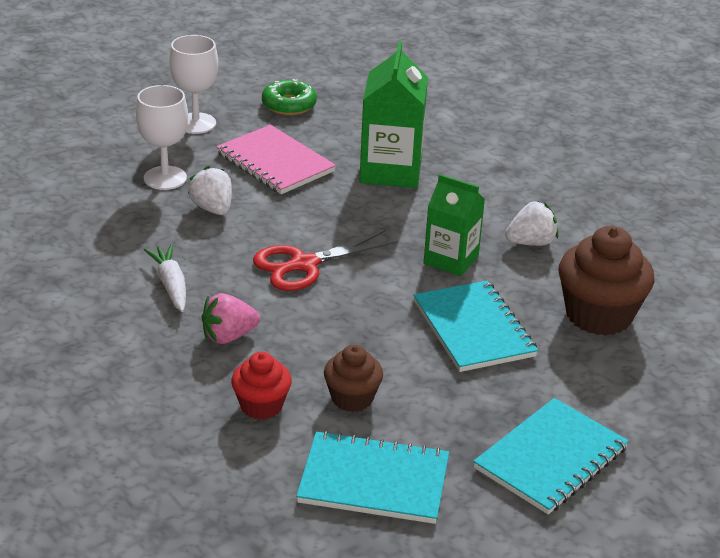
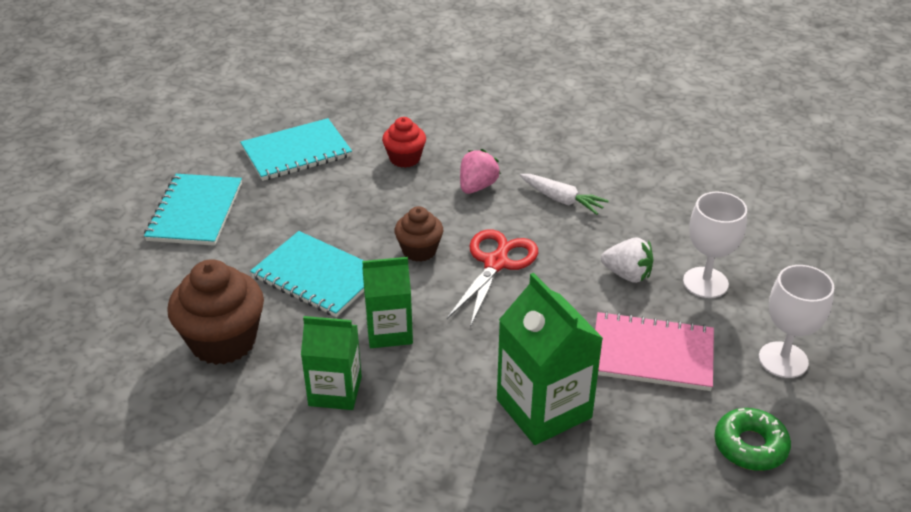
camera: 145 degrees right, 5 degrees up
(352, 398) = (355, 188): brown cupcake -> brown cupcake (419, 250)
(531, 242) = (335, 391): white strawberry -> green carton

